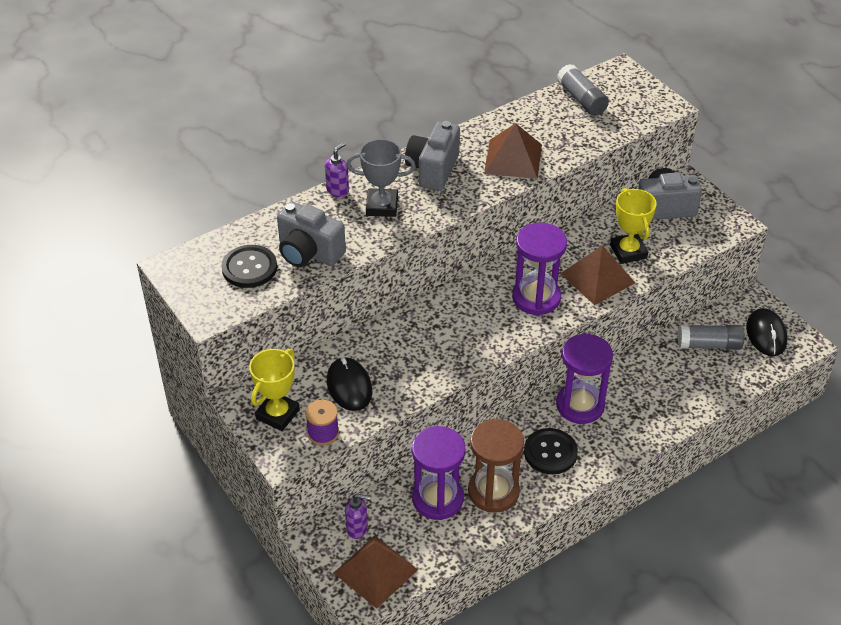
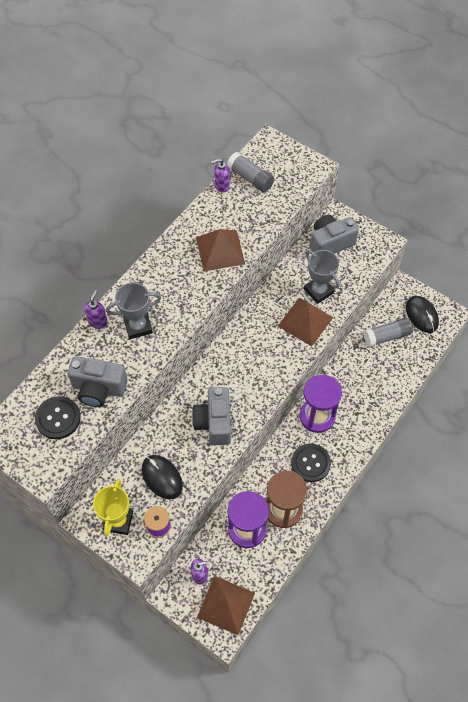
camera: 20 degrees left, 15 degrees up
(433, 170) = (164, 279): grey camera -> grey camera (214, 422)
(536, 298) = (268, 353): purple hourglass -> none
(543, 99) = (221, 186): none -> purple soap dispenser
(628, 252) = (318, 291): yellow trophy -> grey trophy

